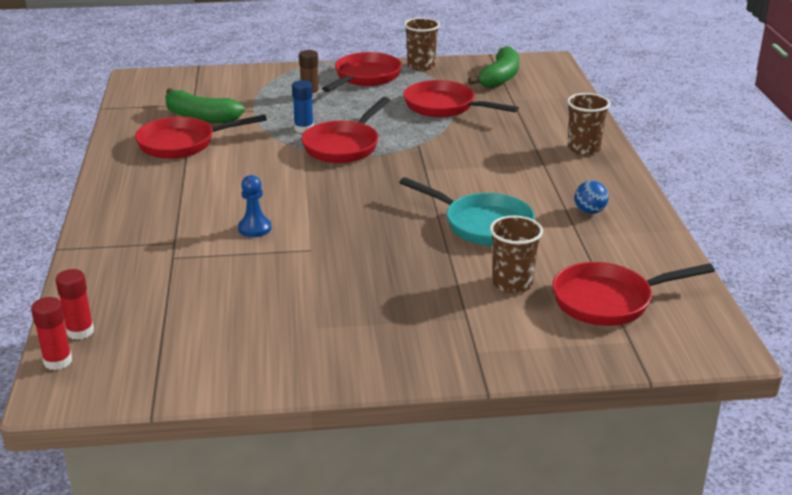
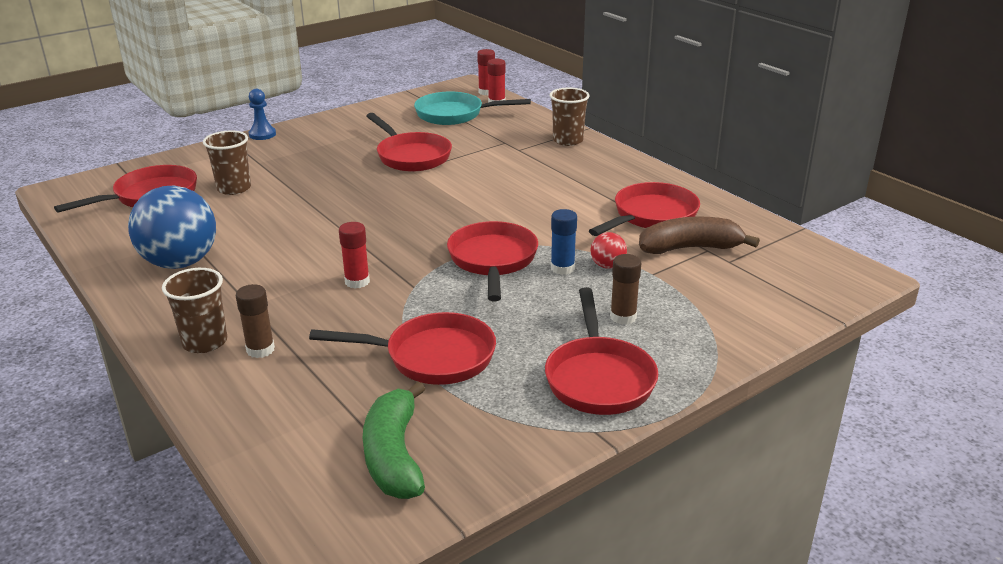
camera: 150 degrees right, 0 degrees up
(200, 117) = (690, 248): green banana -> brown banana
(255, 228) = (474, 171): blue pawn -> blue pawn (262, 134)
(272, 122) = (607, 266): none -> red ball
(291, 270) = (411, 156): none -> red pan
(421, 66) = (546, 439): brown cup -> brown cup (568, 140)
(455, 158) = (357, 282): none -> red glue stick
(482, 224) = (284, 223): turquoise pan -> turquoise pan (455, 114)
(547, 136) = (260, 350): none -> brown glue stick
(589, 211) = (180, 263): blue ball -> blue ball, size x2.28

